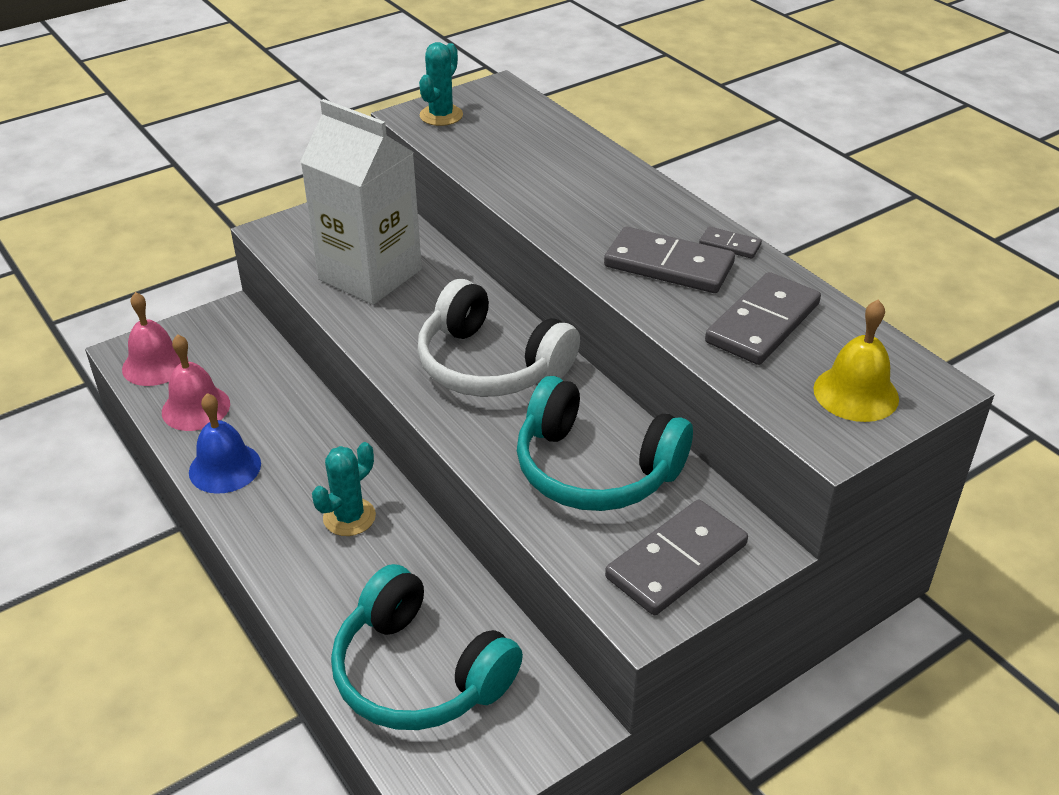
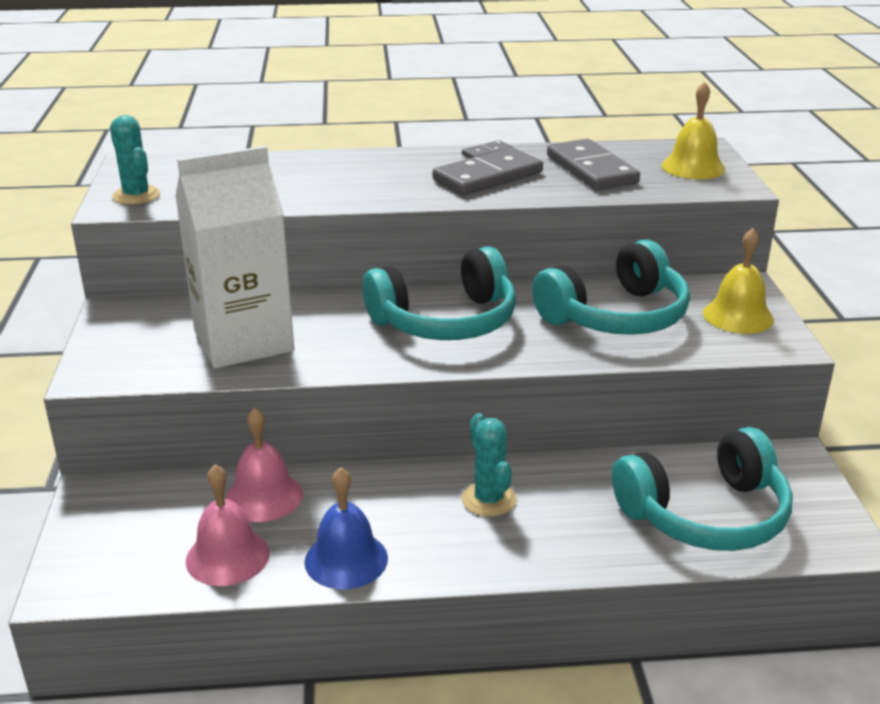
camera: 60 degrees left, 10 degrees down
(155, 364) = (115, 569): pink bell -> pink bell (264, 496)
(491, 365) = (445, 321): white headphones -> turquoise headphones
(677, 561) = (738, 316): grey domino -> yellow bell

